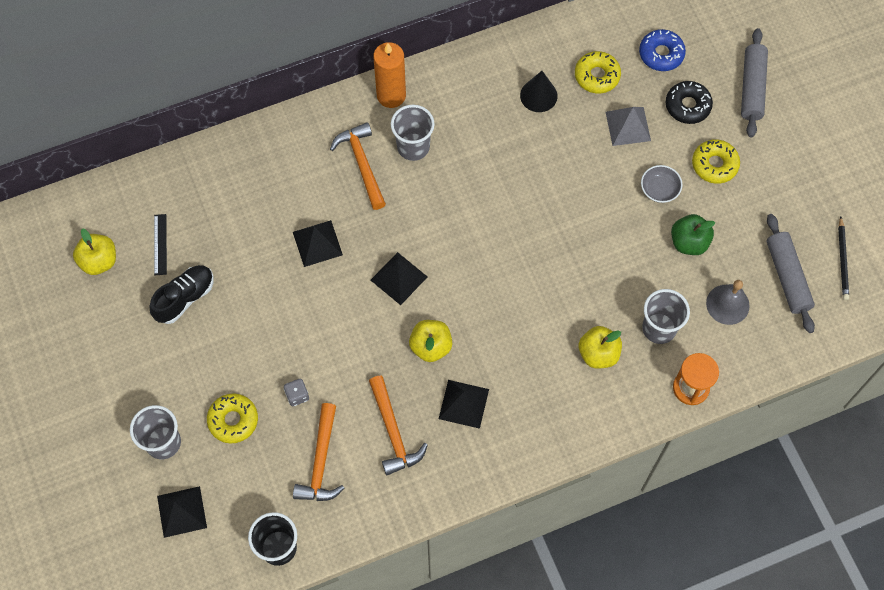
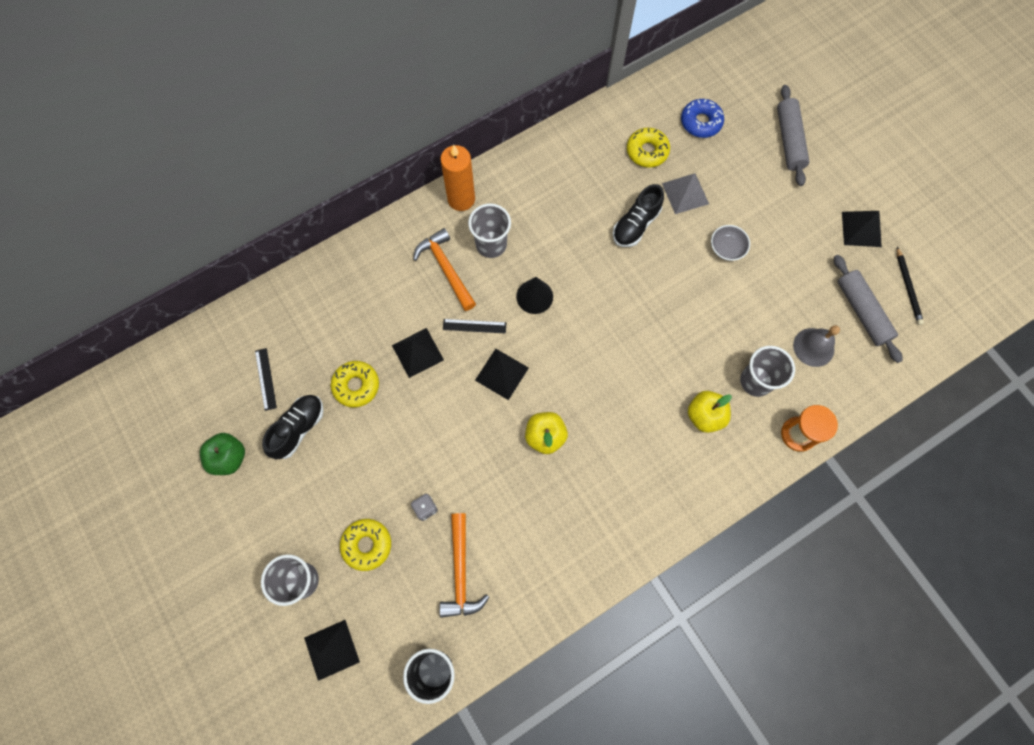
camera: 10 degrees left, 5 degrees up
(99, 261) = (208, 405): yellow apple -> none
(380, 226) = (474, 326): none -> black ruler
(393, 432) = (525, 528): orange hammer -> none
(463, 404) = (587, 488): black pyramid -> black pyramid (861, 229)
(538, 95) = (597, 178): black cone -> black cone (534, 296)
(568, 150) = (635, 225): none -> black shoe
(687, 106) = (735, 166): black donut -> none
(689, 242) = (765, 294): green apple -> green apple (229, 457)
(714, 165) = (771, 217): yellow donut -> yellow donut (356, 386)

